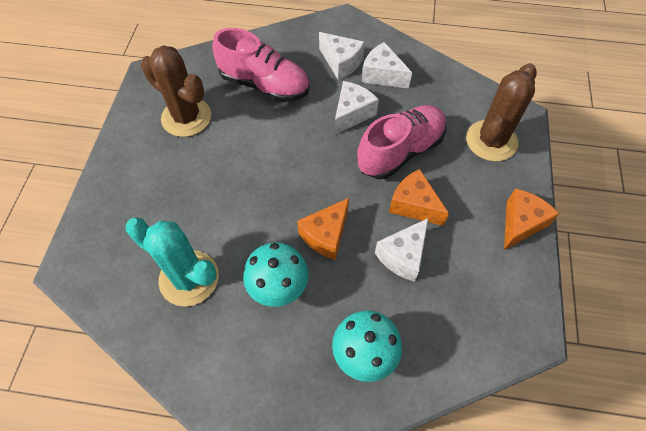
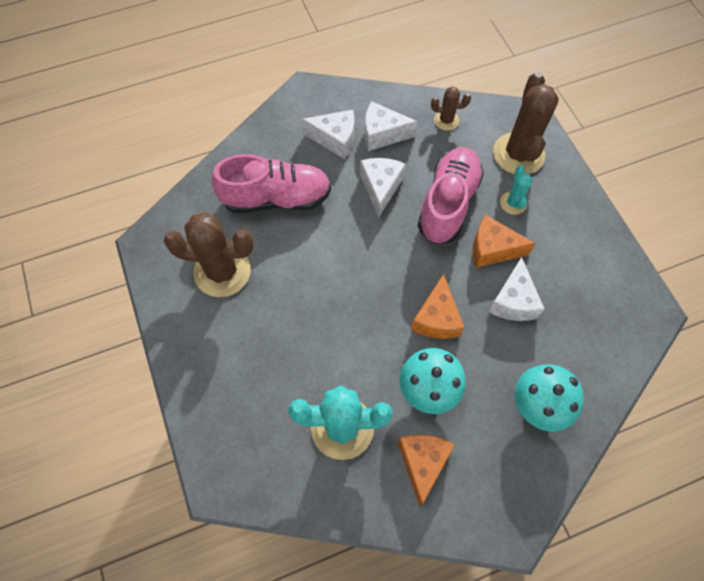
camera: 30 degrees left, 5 degrees up
(444, 87) = (446, 120): none -> brown cactus
(459, 177) = (513, 203): none -> turquoise cactus
(520, 224) = (587, 220): orange cheese -> orange cheese (422, 463)

